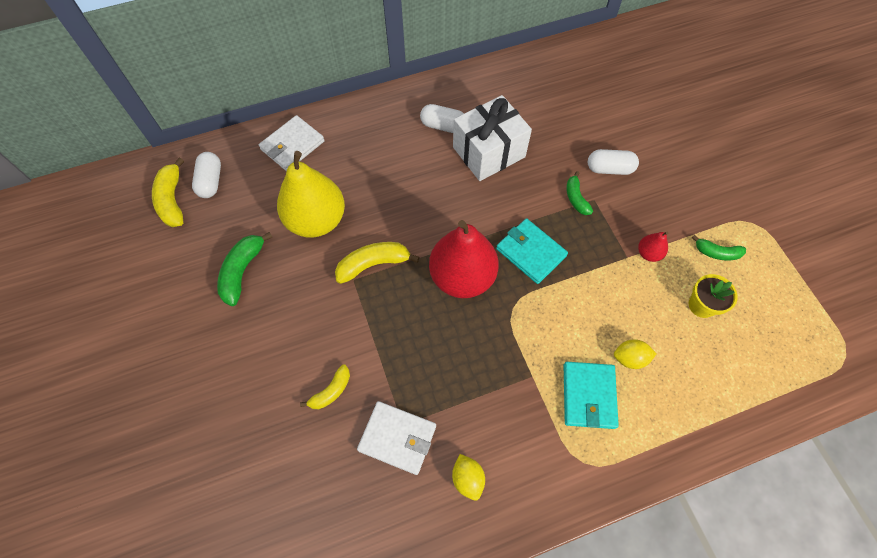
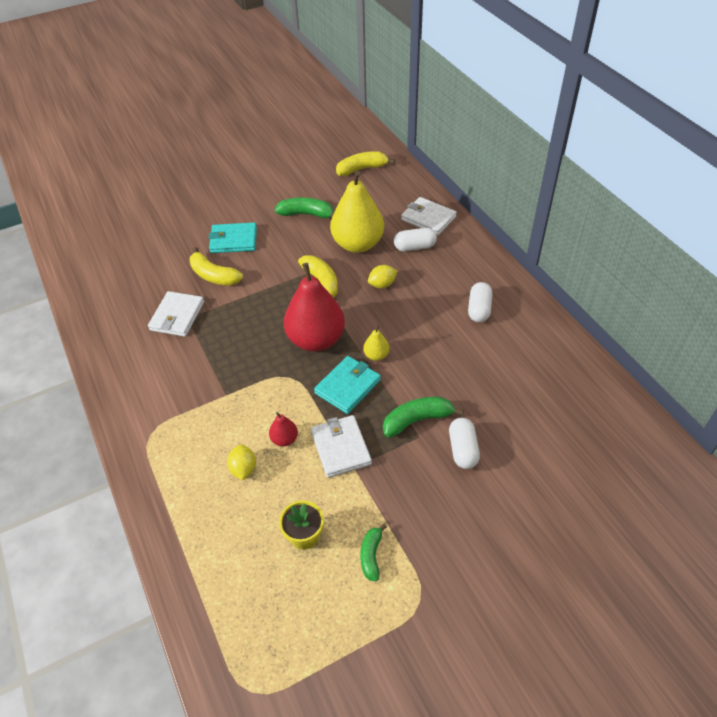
camera: 85 degrees right, 15 degrees down
(211, 181) = (382, 183): white capsule -> white capsule (414, 247)
(331, 391) = (214, 275): yellow banana -> yellow banana, size x1.58
(467, 478) = (144, 360): yellow lemon -> yellow lemon (382, 284)
(488, 152) = (457, 346): white gift -> none
(492, 222) = (376, 355): none -> yellow pear
(576, 198) = (417, 420): green banana -> green banana, size x1.58
(588, 396) = (207, 437): turquoise wallet -> turquoise wallet (233, 240)
(605, 266) = (341, 448): none -> white wallet
(648, 253) = (360, 486): red pear -> red pear (284, 439)

